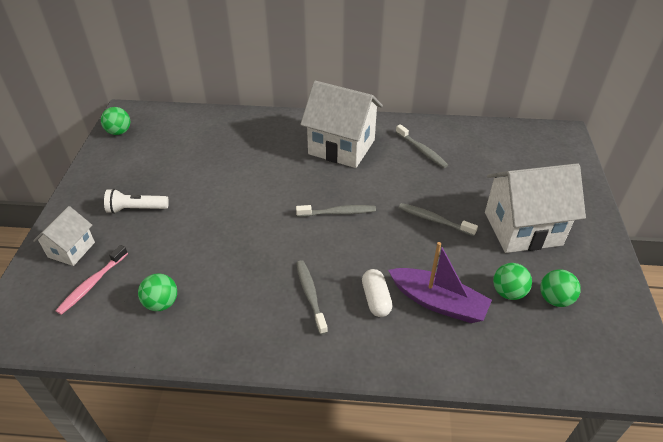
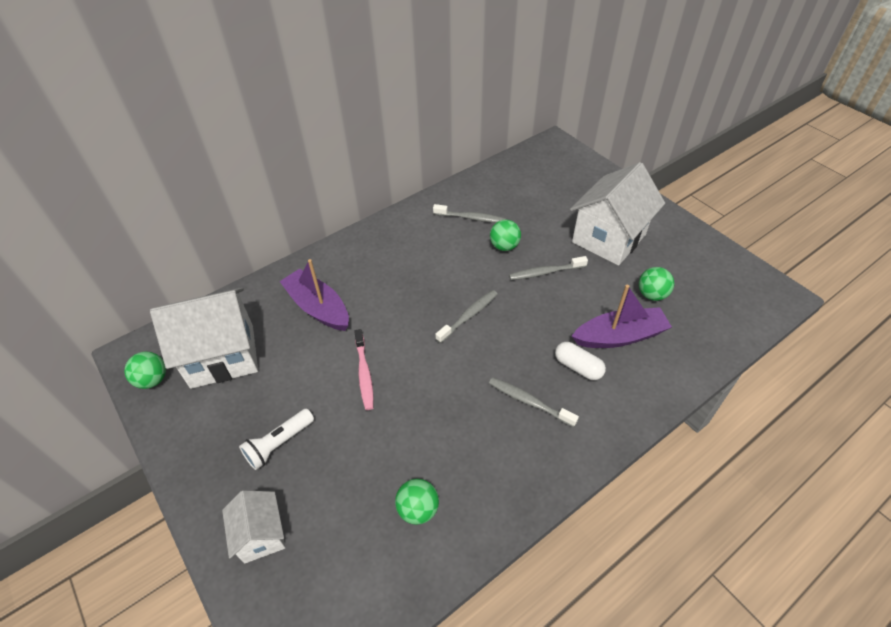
camera: 40 degrees left, 5 degrees up
(92, 284) = (328, 548): pink toothbrush -> pink toothbrush (364, 374)
(249, 147) = (318, 307): none -> purple boat
(341, 147) = (403, 255): white house -> white house (222, 356)
(554, 299) = (682, 278): green ball -> green ball (504, 246)

